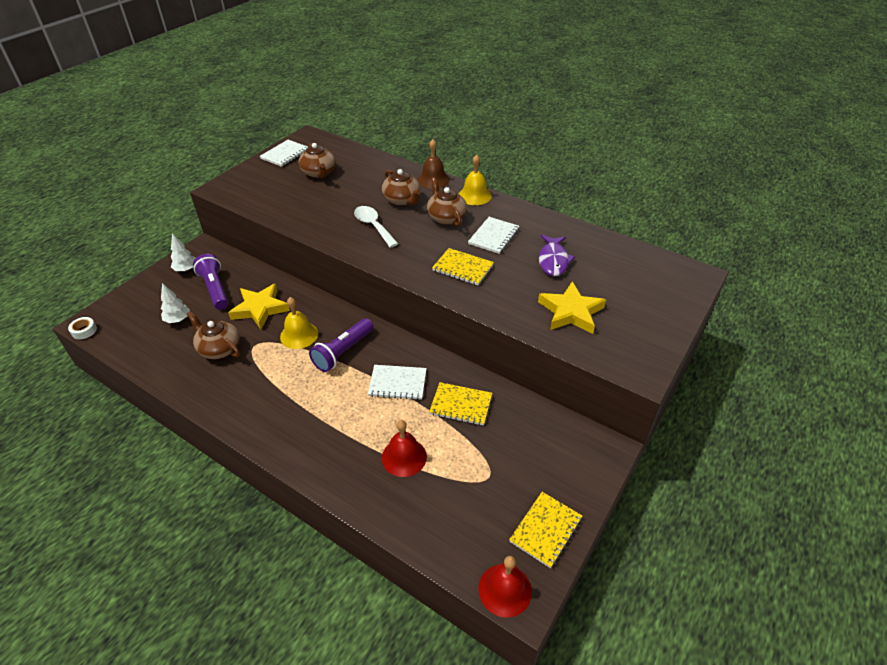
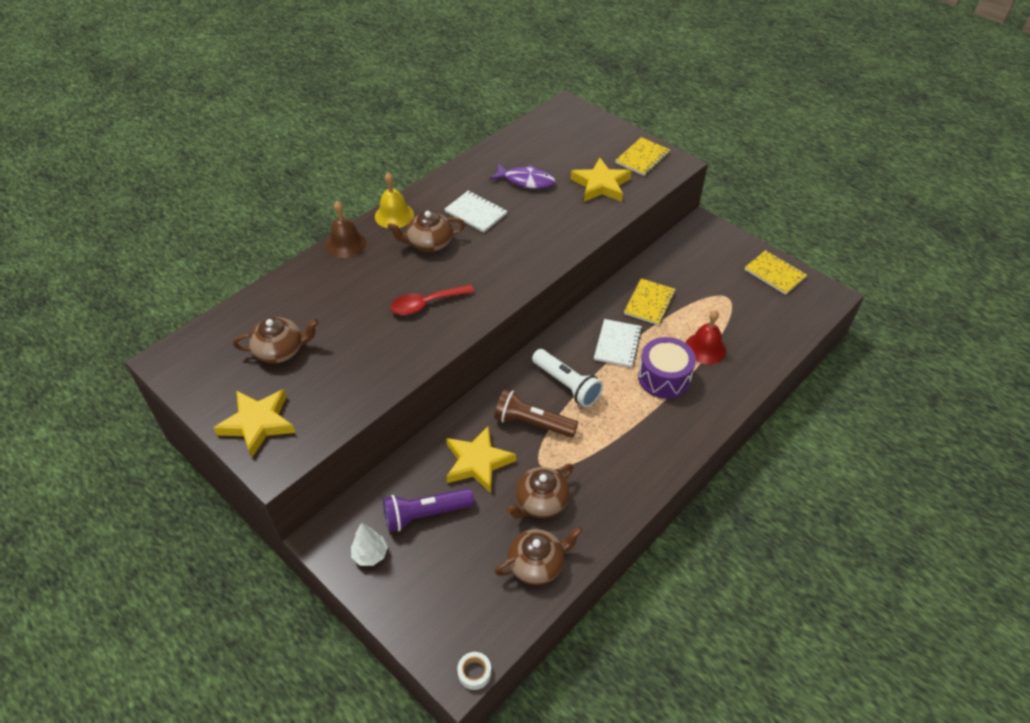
camera: 80 degrees left, 5 degrees up
(178, 320) = (478, 553): white tree -> none
(254, 177) = (258, 423): none -> yellow star
(285, 154) = (208, 388): white notebook -> none
(299, 335) = (533, 423): yellow bell -> brown flashlight
(343, 352) = (566, 384): purple flashlight -> white flashlight
(358, 423) = (664, 378): none -> purple drum
(373, 226) = (426, 304): white spoon -> red spoon
(402, 200) = (380, 275): brown teapot -> brown teapot (537, 564)
(463, 268) = (522, 242): yellow notebook -> yellow notebook (642, 158)
(505, 590) = (823, 304): red bell -> none

